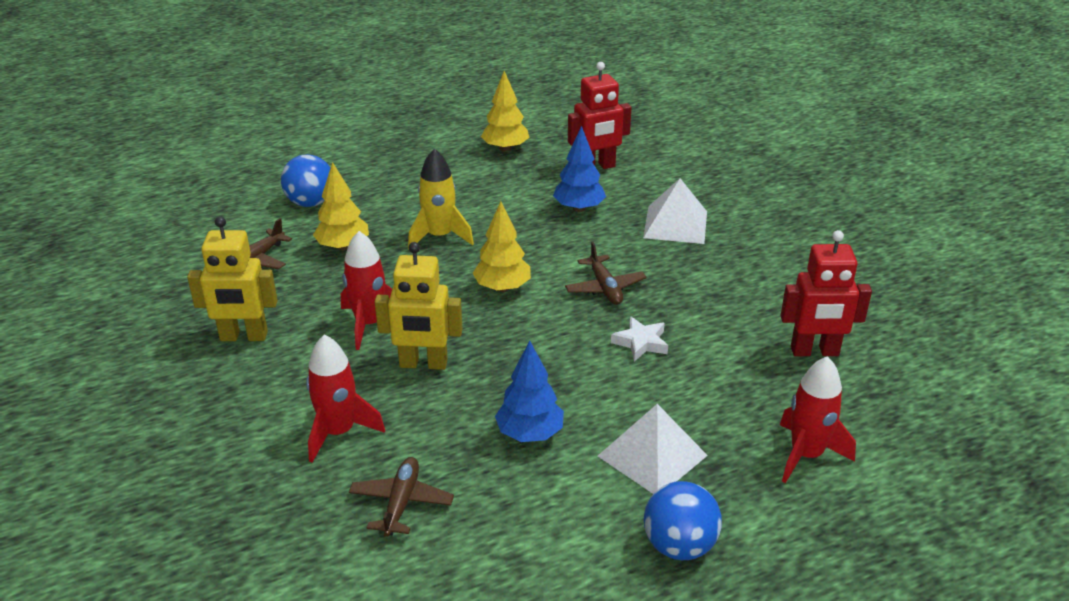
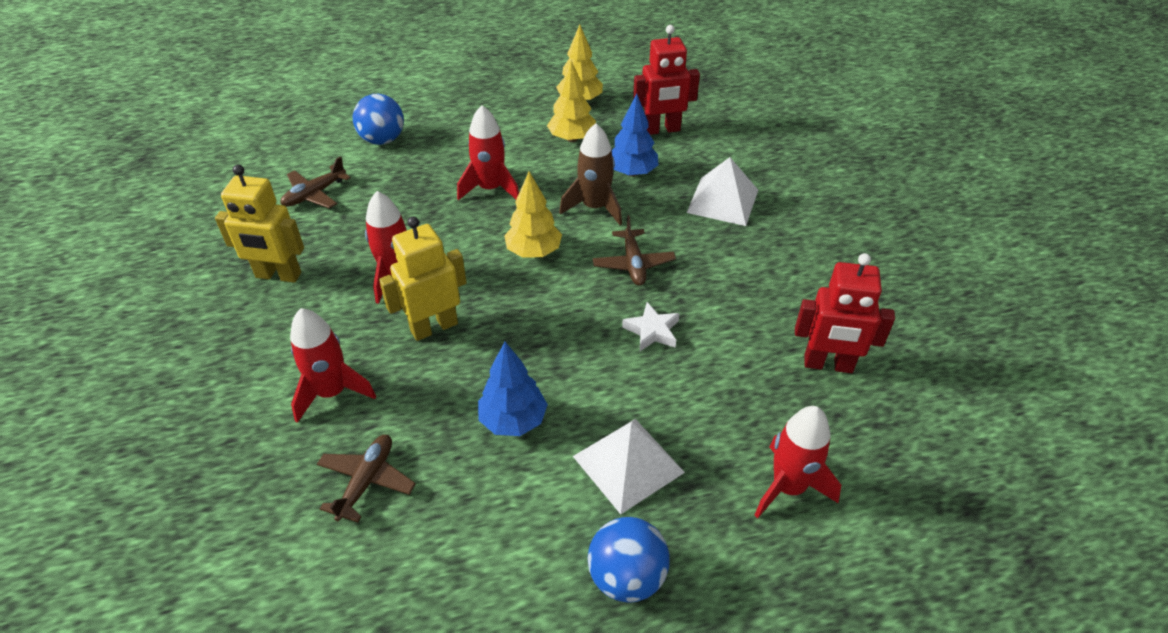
camera: 10 degrees right, 10 degrees up
(343, 247) = (398, 190): yellow tree -> yellow tree (572, 138)
(423, 364) = (434, 327): yellow robot -> yellow robot turned 135 degrees clockwise
(439, 236) = (490, 189): yellow rocket -> red rocket
(551, 242) = (595, 207): none -> brown rocket

